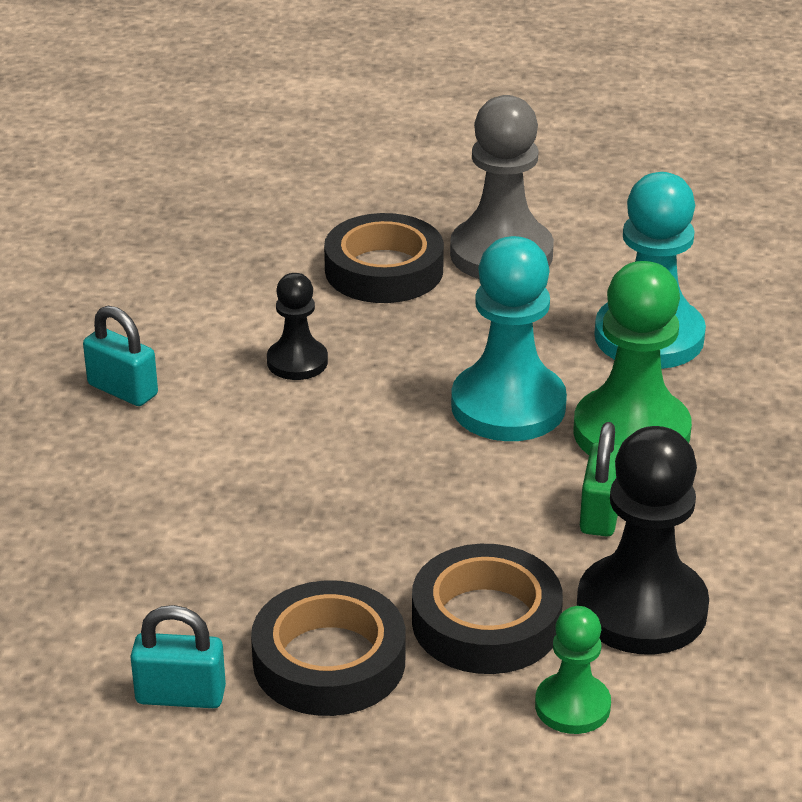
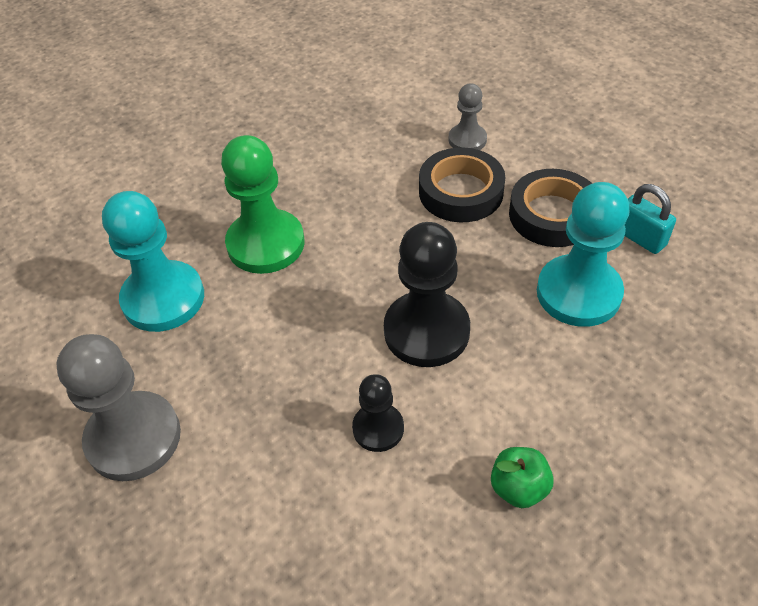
camera: 135 degrees left, 15 degrees up
(122, 390) = (519, 488): turquoise padlock -> green apple
(384, 270) = (223, 484): black tape -> none
(508, 406) = (301, 302): turquoise pawn -> turquoise pawn (578, 293)
(572, 706) = (467, 140): green pawn -> grey pawn
(600, 513) = (343, 211): green padlock -> none
(641, 609) = (388, 159): black pawn -> black pawn (426, 331)

